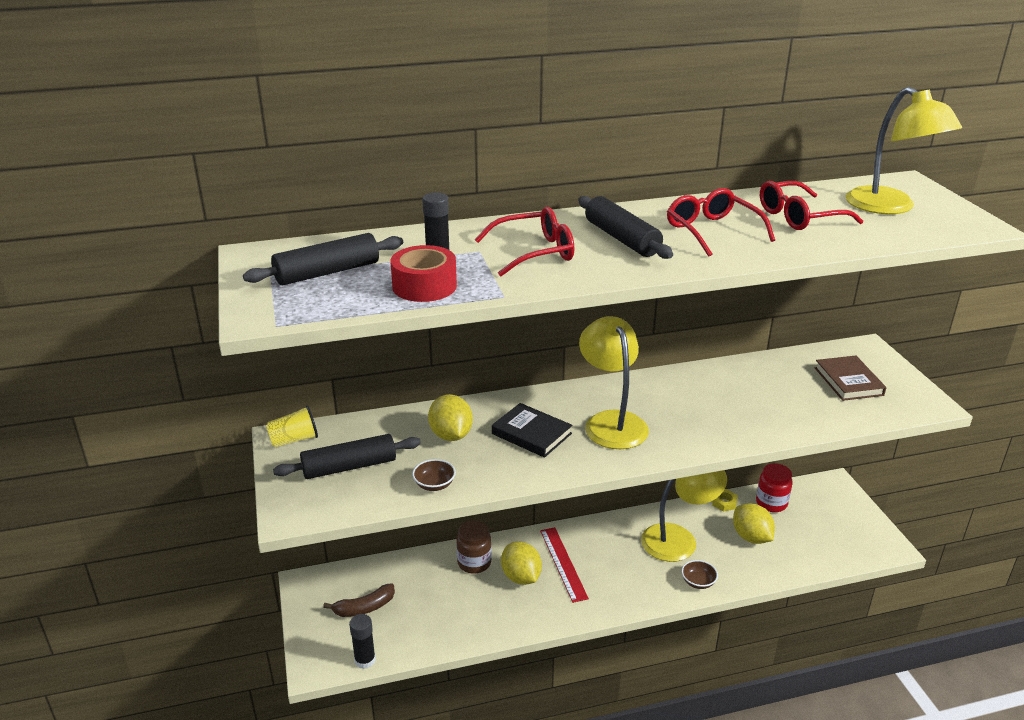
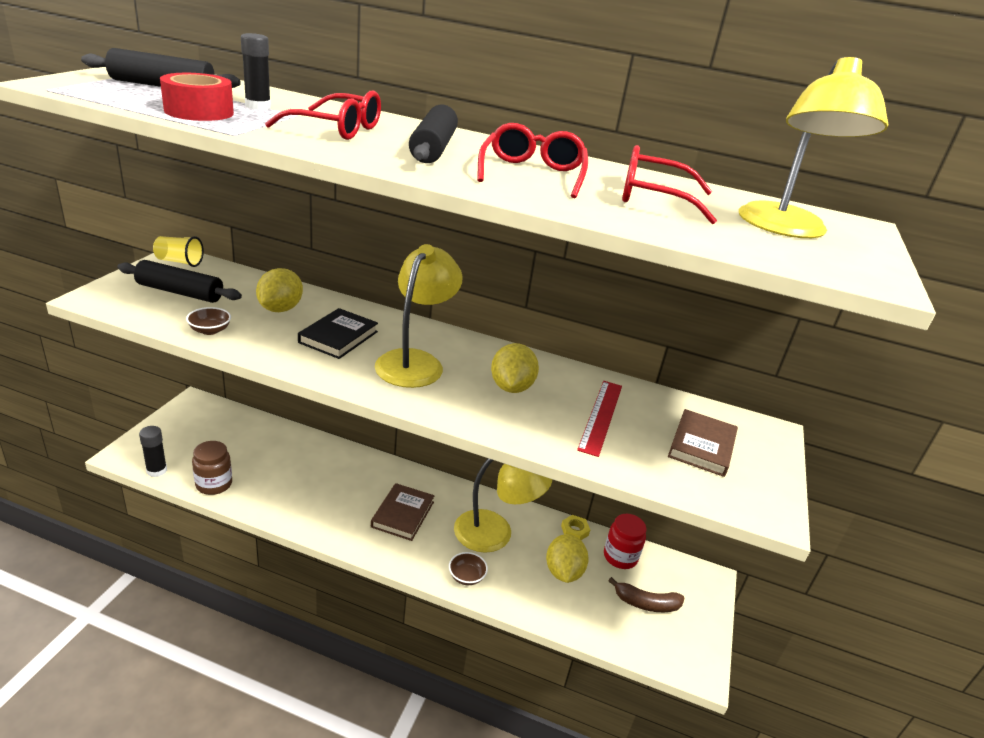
camera: 30 degrees right, 0 degrees up
(364, 608) = (205, 438): brown banana -> brown banana (646, 603)
(474, 562) = (315, 454): brown jar -> brown jar (214, 484)
(521, 577) = (333, 484): yellow lemon -> yellow lemon (511, 387)
(531, 433) = (338, 337): black book -> black book turned 45 degrees clockwise
(563, 563) = (377, 494): red ruler -> red ruler (601, 416)
(601, 566) = (403, 514): none -> brown book

